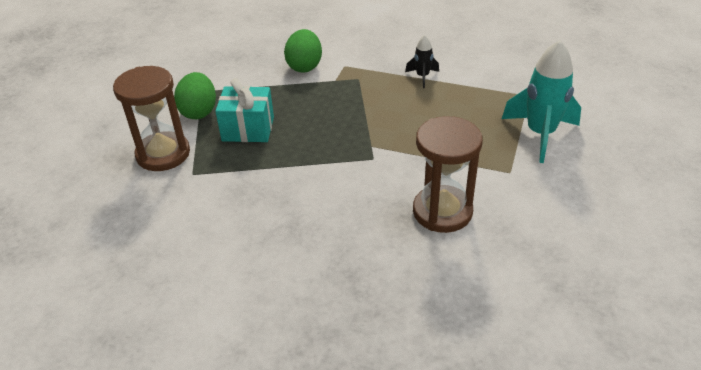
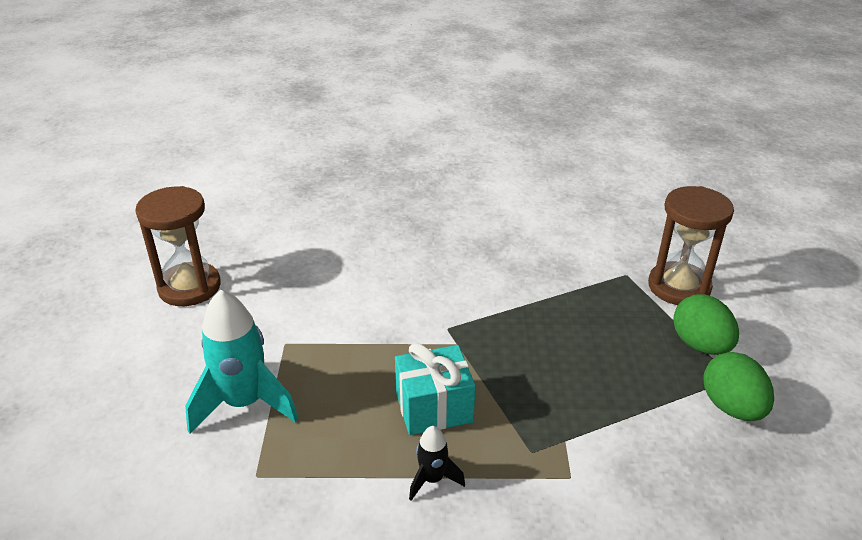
camera: 160 degrees right, 5 degrees down
(248, 129) = (617, 334): turquoise gift -> turquoise gift (434, 408)
(304, 66) = (632, 459): green egg -> green egg (731, 407)
(442, 211) = (353, 287): brown hourglass -> brown hourglass (189, 287)

